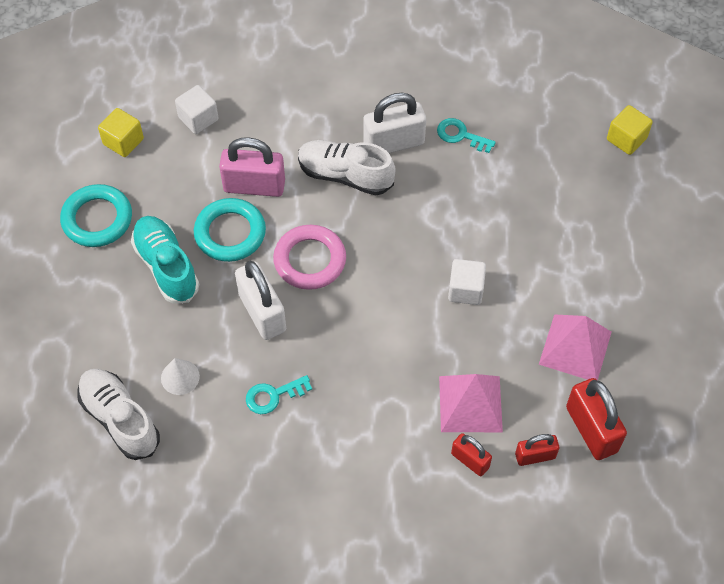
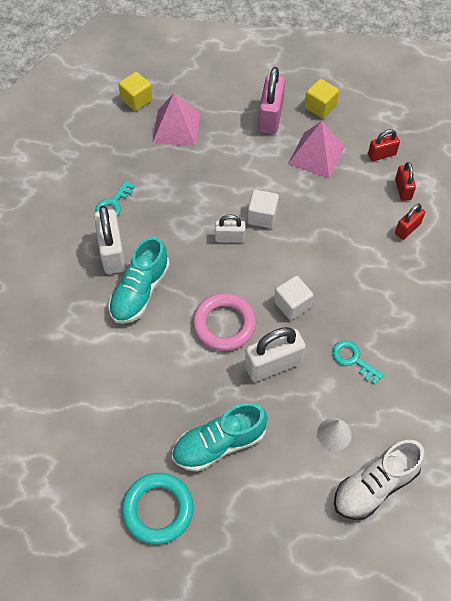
camera: 85 degrees left, 0 degrees up
(123, 141) = (67, 484): yellow cube -> yellow cube (320, 107)
(198, 119) = (53, 412): white cube -> white cube (292, 304)
(230, 233) = (189, 387): turquoise ring -> none
(254, 186) = (140, 365): pink padlock -> pink padlock (270, 117)
(273, 396) = (353, 359): turquoise key -> turquoise key turned 150 degrees clockwise
(345, 175) = (140, 291): white shoe -> turquoise shoe
(429, 257) = (230, 238): none -> white padlock
(470, 404) = (361, 224): pink pyramid -> pink pyramid (176, 127)
(591, 429) = (381, 155): red padlock -> red padlock, size x0.58

